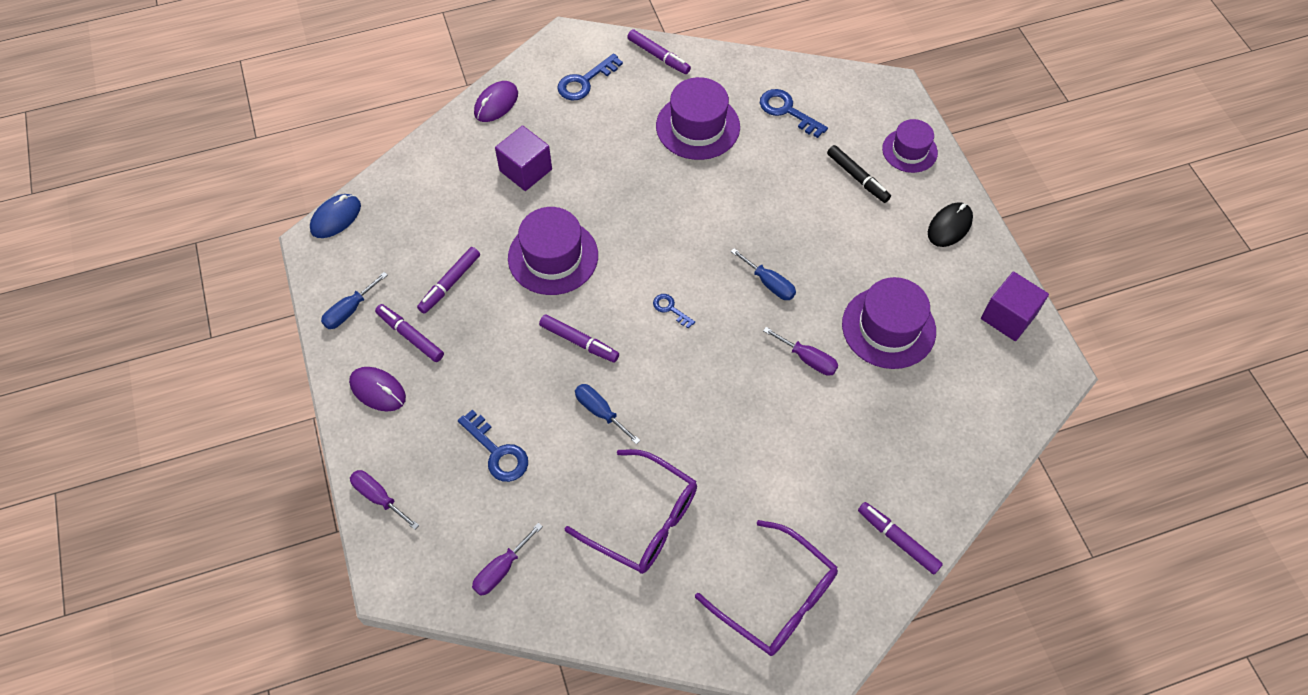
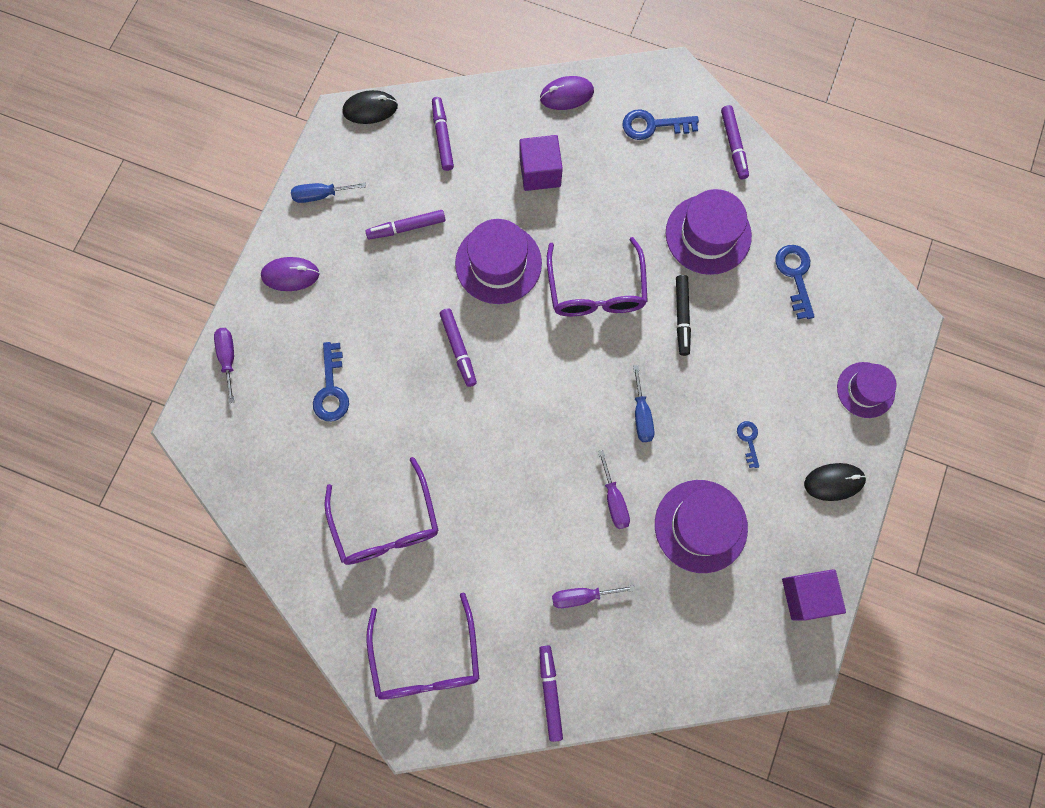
camera: 40 degrees right, 15 degrees up
(336, 218) = (370, 109): blue mouse -> black mouse
(378, 390) = (290, 275): purple mouse -> purple mouse turned 75 degrees counterclockwise
(410, 336) = (345, 249): purple marker -> purple marker (443, 137)
(501, 569) = (264, 478): purple screwdriver -> purple screwdriver (582, 596)
(600, 412) = (426, 417): blue screwdriver -> none
(649, 221) = (596, 290): none -> purple glasses
(670, 309) = (547, 376): blue key -> blue key (748, 440)
(857, 178) = (797, 380): black marker -> black marker (681, 317)

